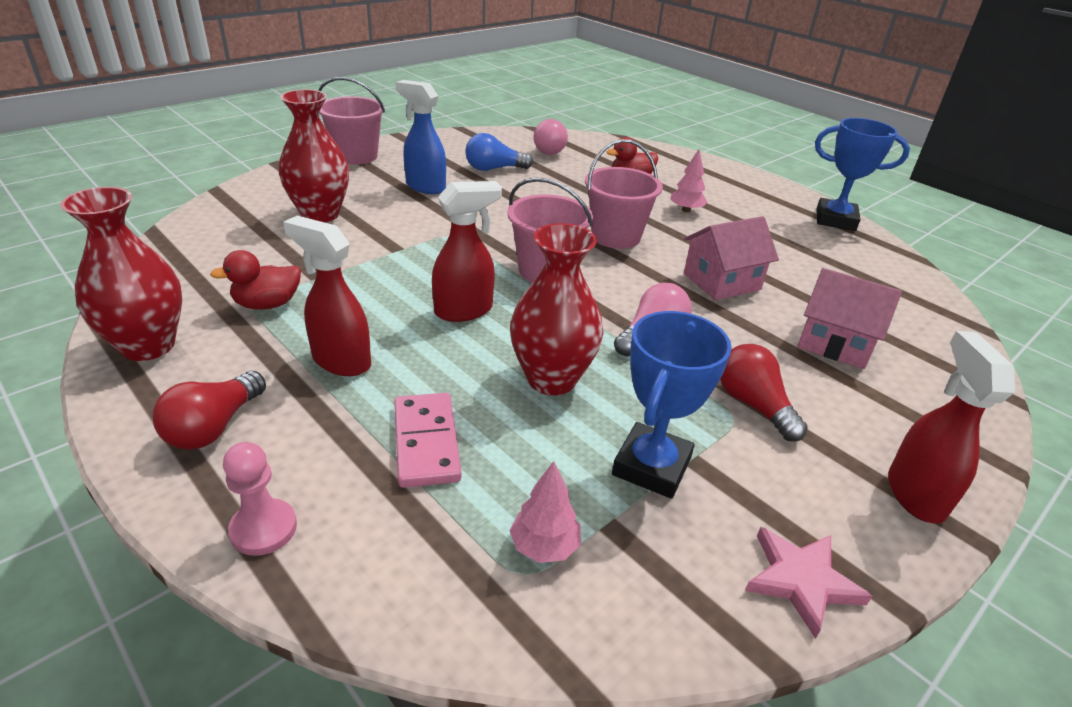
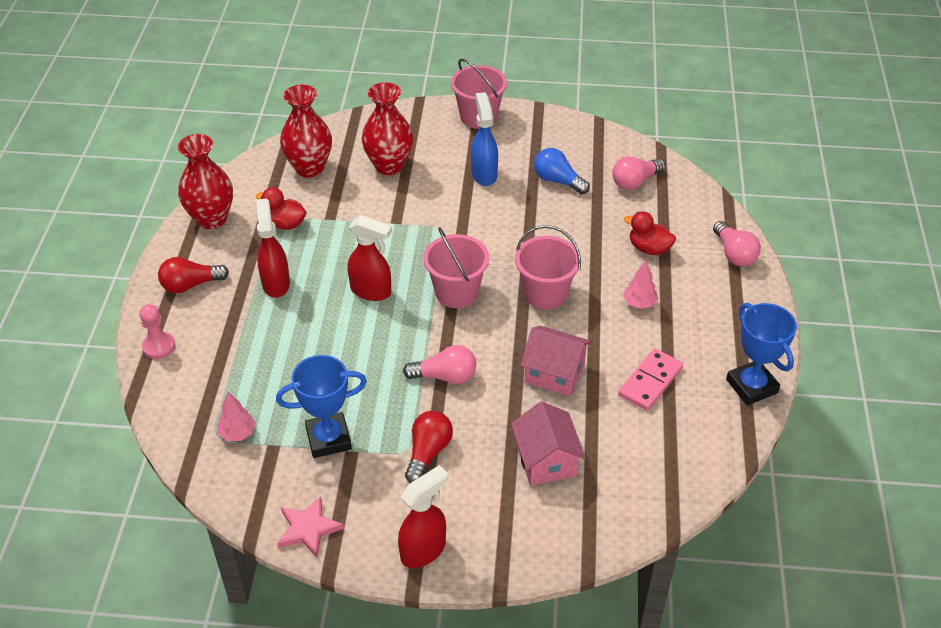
camera: 50 degrees right, 10 degrees up
(426, 442) = (256, 354): pink domino -> pink domino (650, 382)
(551, 379) = (353, 363): red vase -> red vase (309, 168)
(684, 160) = (734, 254): none -> pink light bulb

